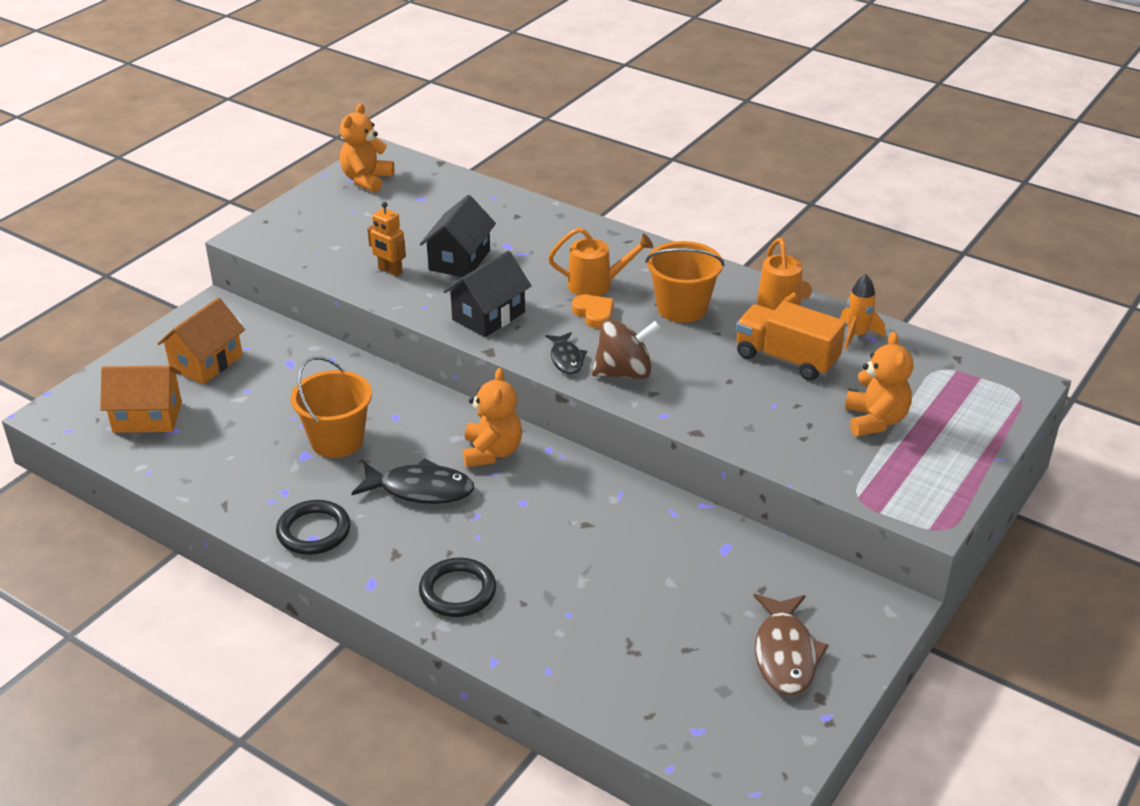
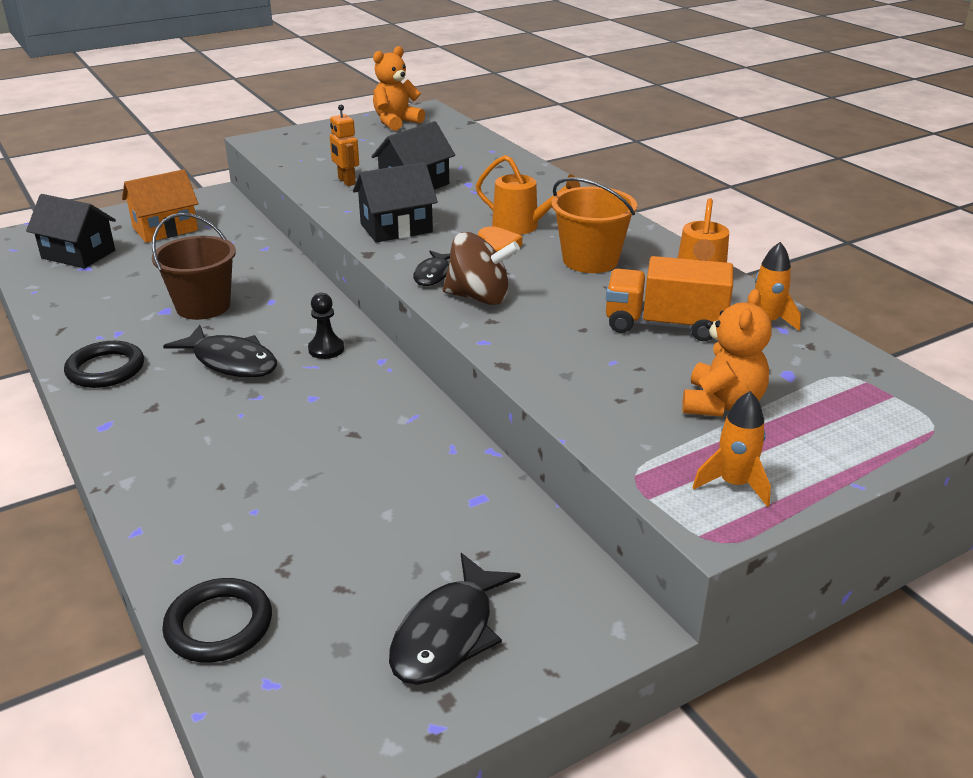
camera: 25 degrees right, 5 degrees down
(147, 417) = (78, 254): orange house -> black house
(337, 440) = (203, 306): orange bucket -> brown bucket
(457, 591) = (171, 456): black ring -> black ring (219, 625)
(492, 452) = (326, 349): orange teddy bear -> black pawn
(785, 654) = (448, 634): brown fish -> black fish
(786, 359) = (664, 325): orange truck -> orange truck turned 45 degrees counterclockwise
(925, 483) = (734, 484): none -> orange rocket

